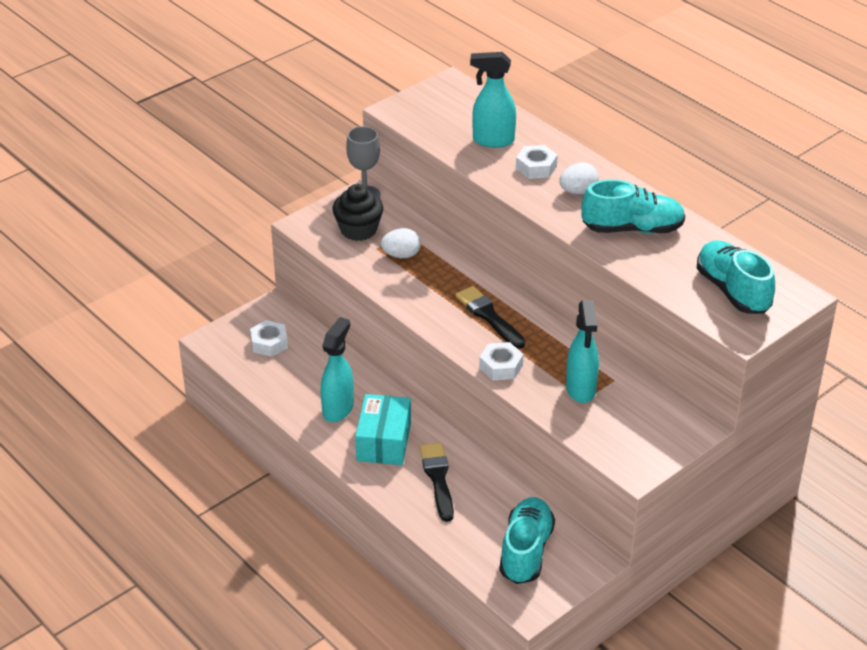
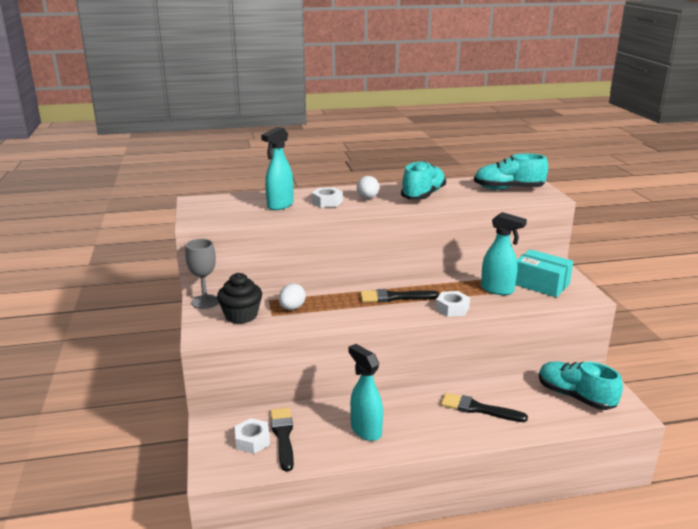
camera: 60 degrees left, 15 degrees down
(289, 359) = (283, 436): none -> black brush
(383, 441) = (420, 420): turquoise box -> turquoise box (541, 284)

